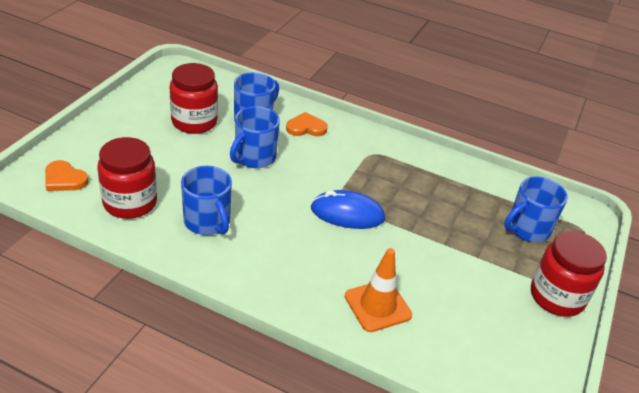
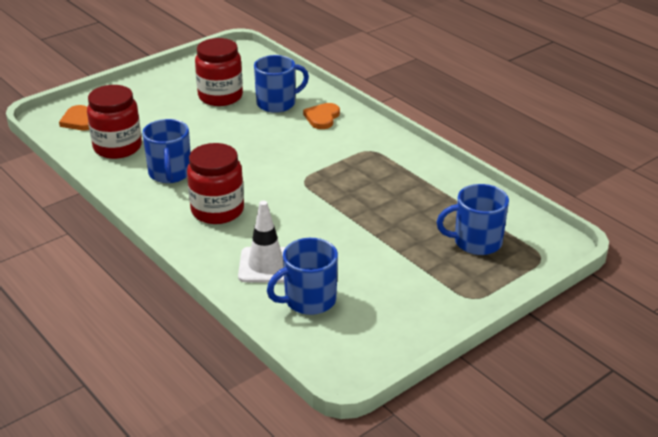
camera: 30 degrees right, 5 degrees down
(254, 157) = (251, 133): blue mug -> blue mug (309, 300)
(306, 127) = (322, 118): orange heart -> orange heart turned 90 degrees counterclockwise
(347, 214) = (300, 192): blue mouse -> none
(377, 306) = (266, 265): orange traffic cone -> white traffic cone
(556, 297) = (451, 301): red jar -> red jar (217, 210)

